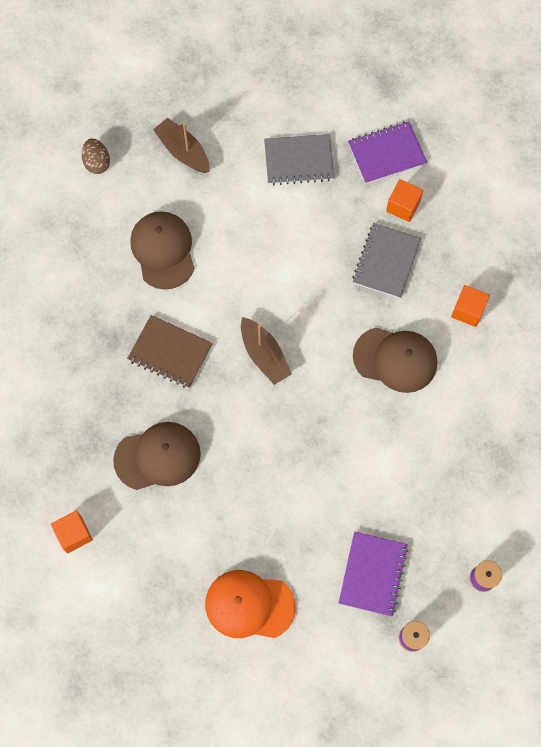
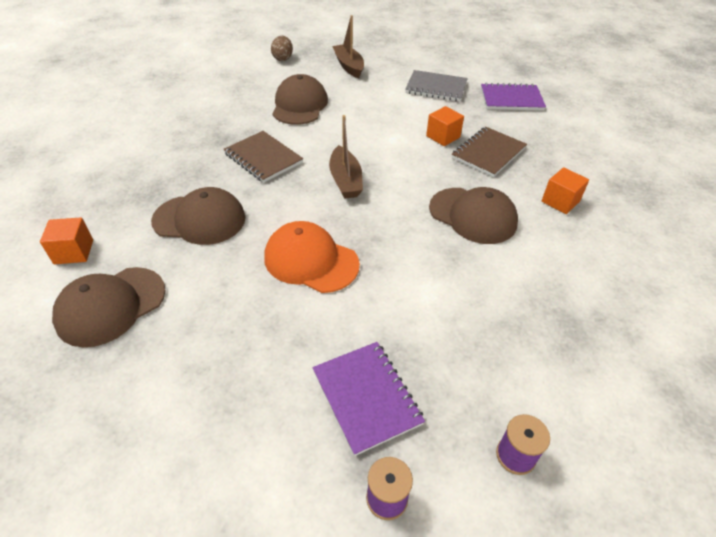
camera: 20 degrees right, 25 degrees down
(144, 573) = (111, 306): none -> brown cap
(249, 605) = (198, 377): orange cap -> orange cap (311, 260)
(373, 574) = (366, 397): purple notebook -> purple notebook turned 60 degrees counterclockwise
(386, 261) = (488, 153): grey notebook -> brown notebook
(403, 206) = (516, 127): orange cube -> orange cube (443, 137)

